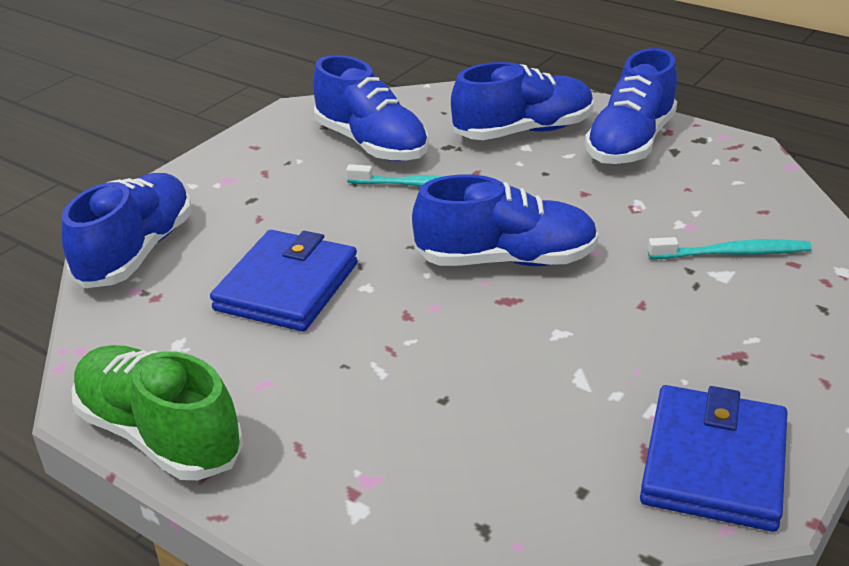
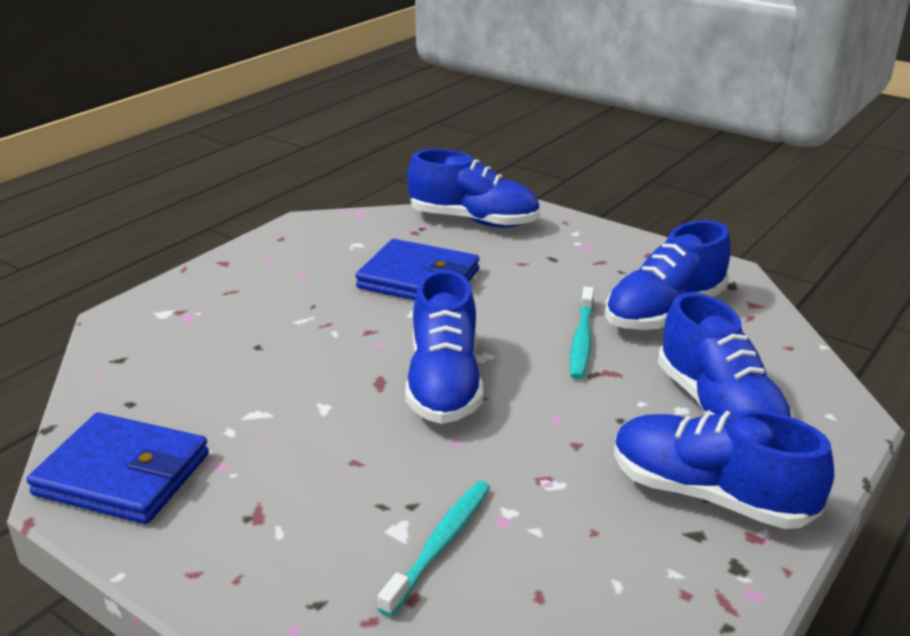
camera: 90 degrees right, 5 degrees down
(159, 435) = (264, 245): green shoe -> none
(732, 253) = (440, 545): turquoise toothbrush -> turquoise toothbrush turned 150 degrees counterclockwise

